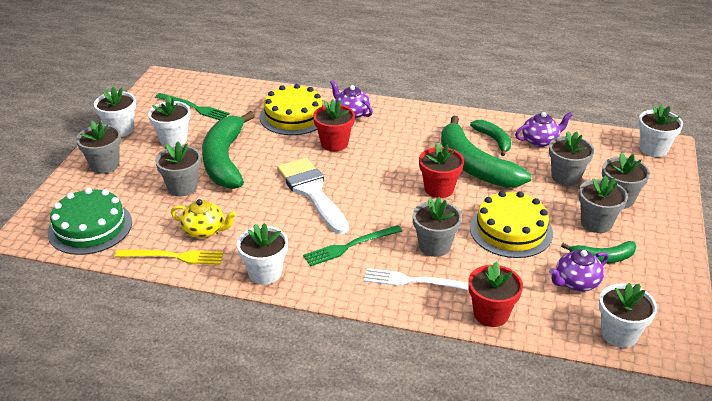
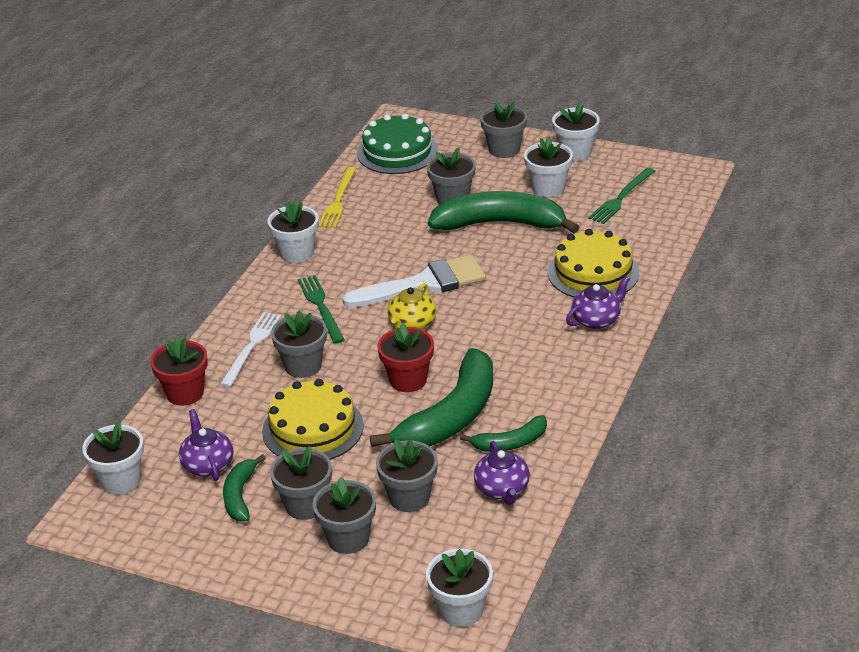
camera: 100 degrees right, 0 degrees up
(204, 230) = (374, 216): yellow teapot -> yellow teapot (412, 324)
(334, 143) = (523, 303): red flower pot -> none
(474, 166) = (451, 416): green banana -> green banana turned 150 degrees clockwise

